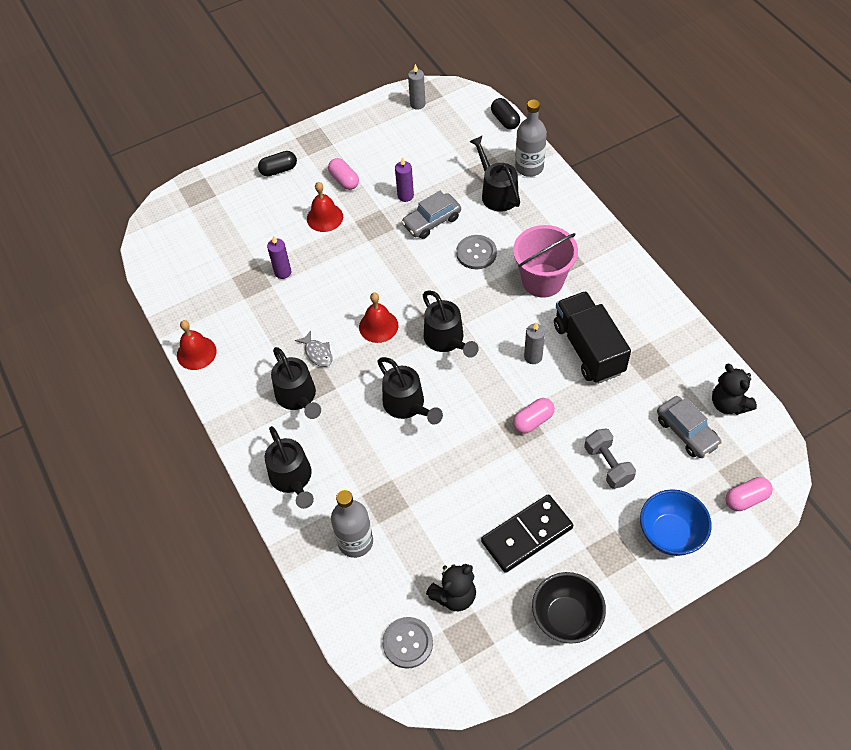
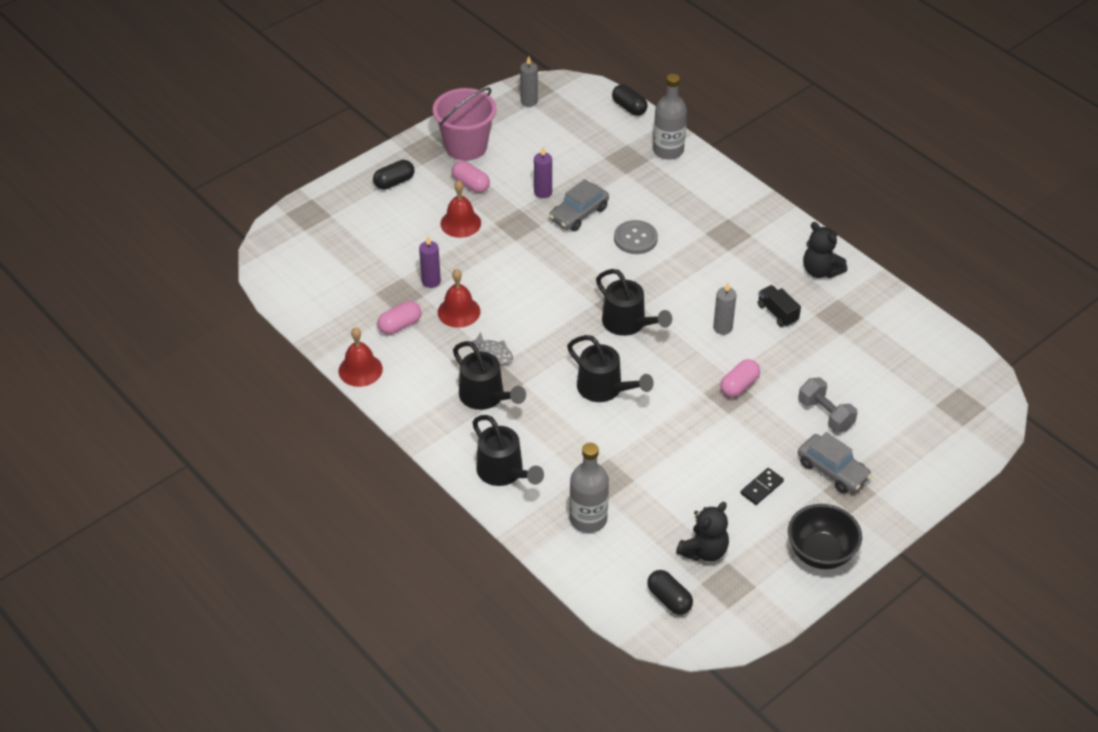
camera: 15 degrees left, 10 degrees down
(378, 326) = (551, 320): red bell -> red bell (459, 311)
(407, 643) = (669, 599): grey button -> black capsule
(496, 192) = (640, 178): black watering can -> none
(527, 535) = (762, 488): black domino -> black domino, size x0.49
(542, 280) = (712, 256): pink bucket -> pink bucket (466, 146)
(588, 348) = (777, 313): black truck -> black truck, size x0.48
(670, 534) = (903, 466): blue bowl -> none
(687, 432) = (896, 375): grey car -> grey car (832, 470)
(729, 404) = (930, 345): black teddy bear -> black teddy bear (820, 271)
(746, 499) = (968, 425): pink capsule -> pink capsule (400, 325)

